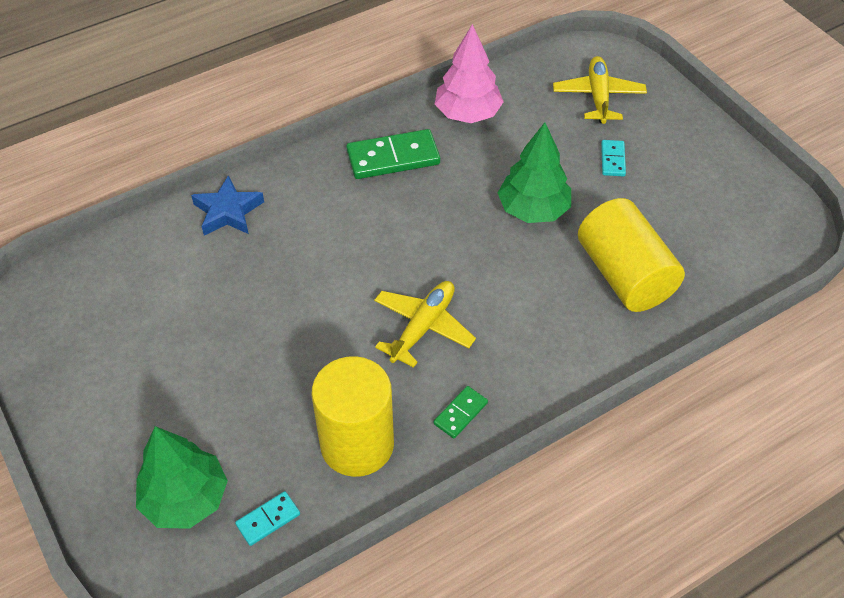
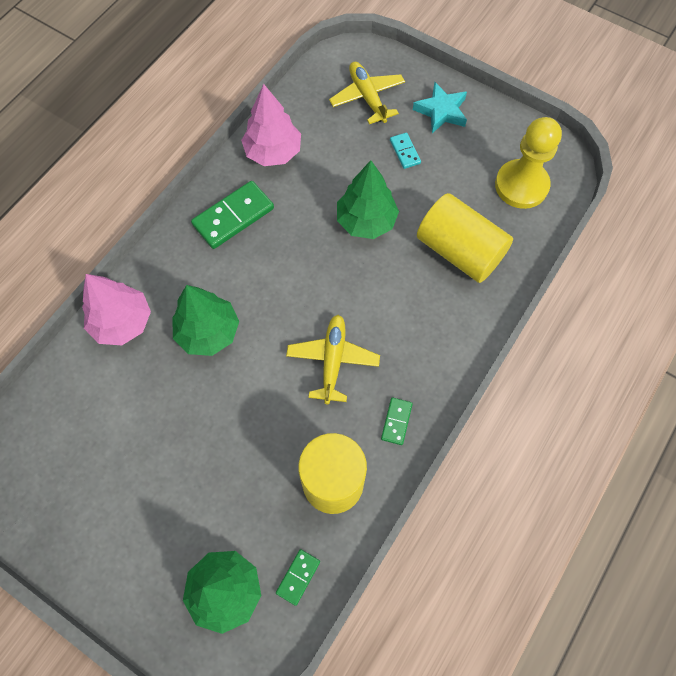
camera: 25 degrees left, 15 degrees up
(228, 211) = (122, 322): blue star -> pink tree
(268, 519) = (298, 577): turquoise domino -> green domino
(308, 252) = (208, 332): none -> green tree
(676, 135) = (441, 111): none -> turquoise star
(733, 236) = (521, 185): none -> yellow pawn

